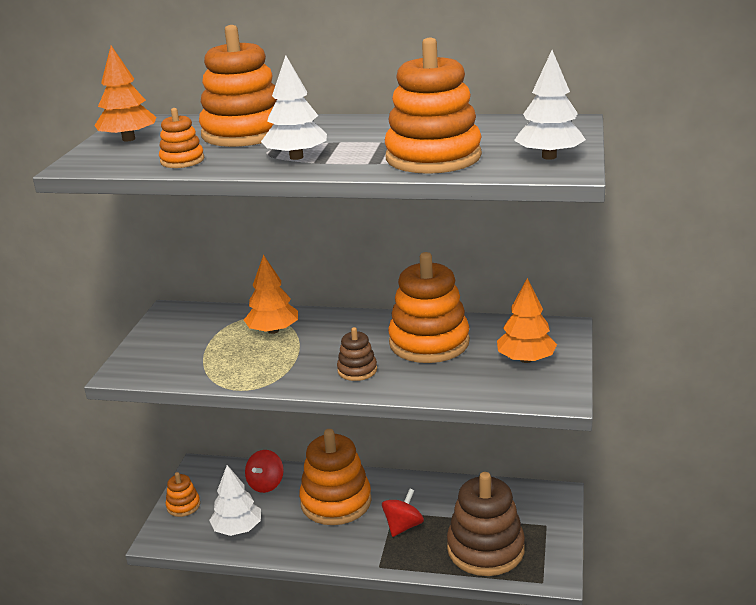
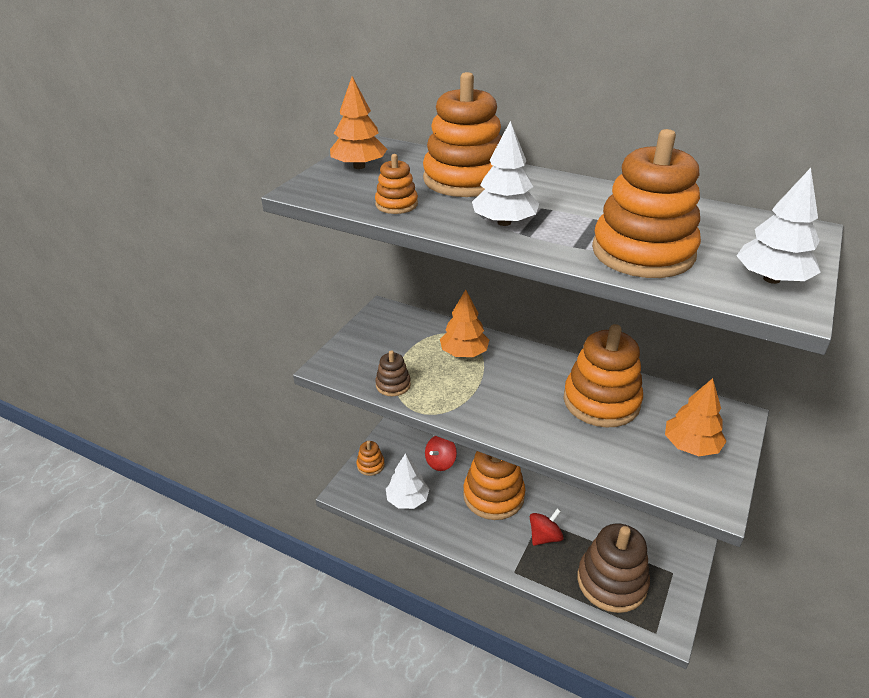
camera: 15 degrees right, 10 degrees up
(357, 370) = (527, 417): brown stacking toy -> brown stacking toy (393, 385)

